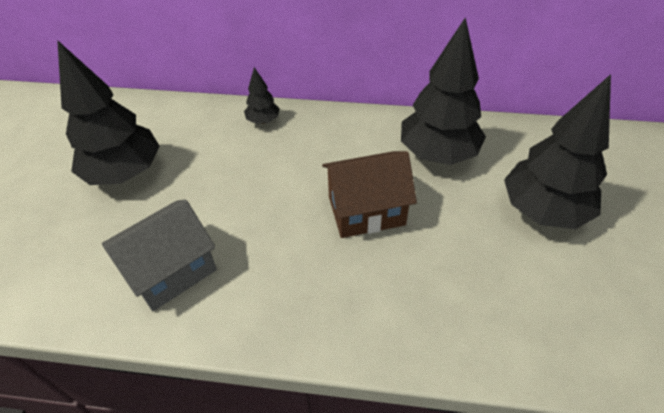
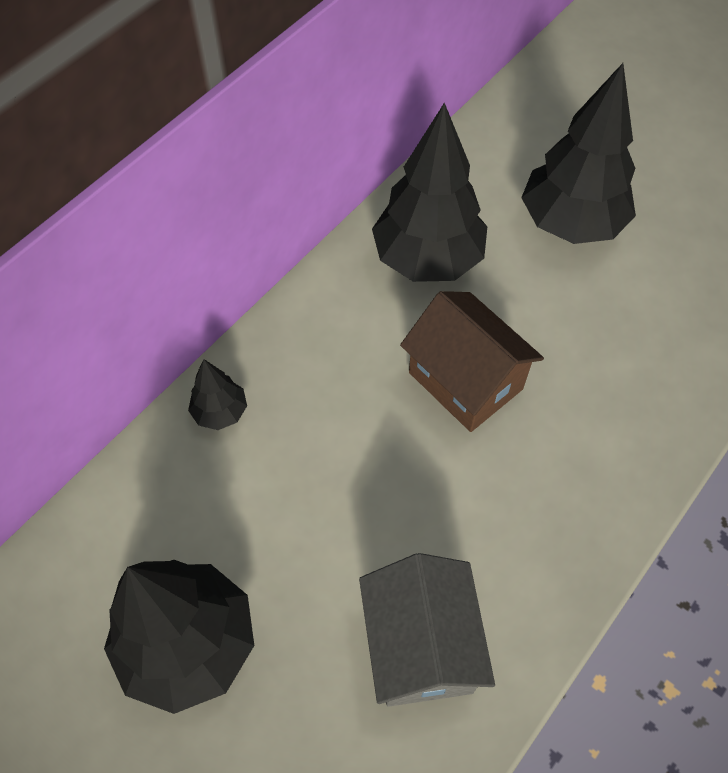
camera: 60 degrees left, 10 degrees up
(366, 211) = (465, 381): brown house -> brown house turned 60 degrees counterclockwise

